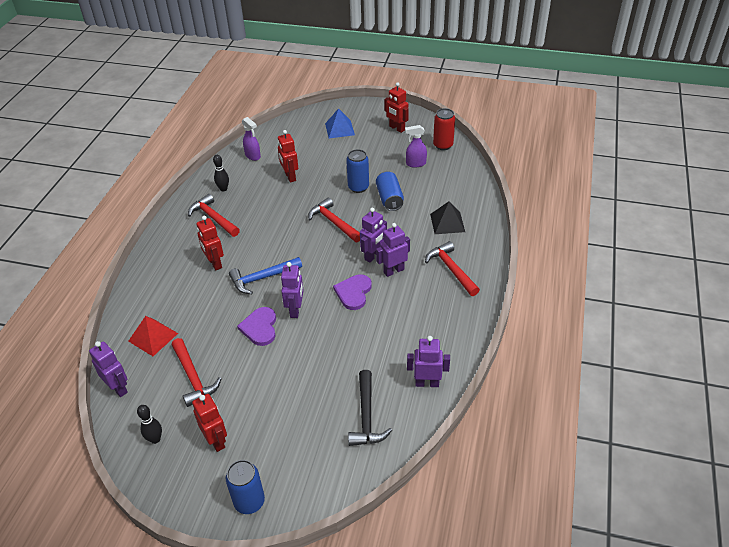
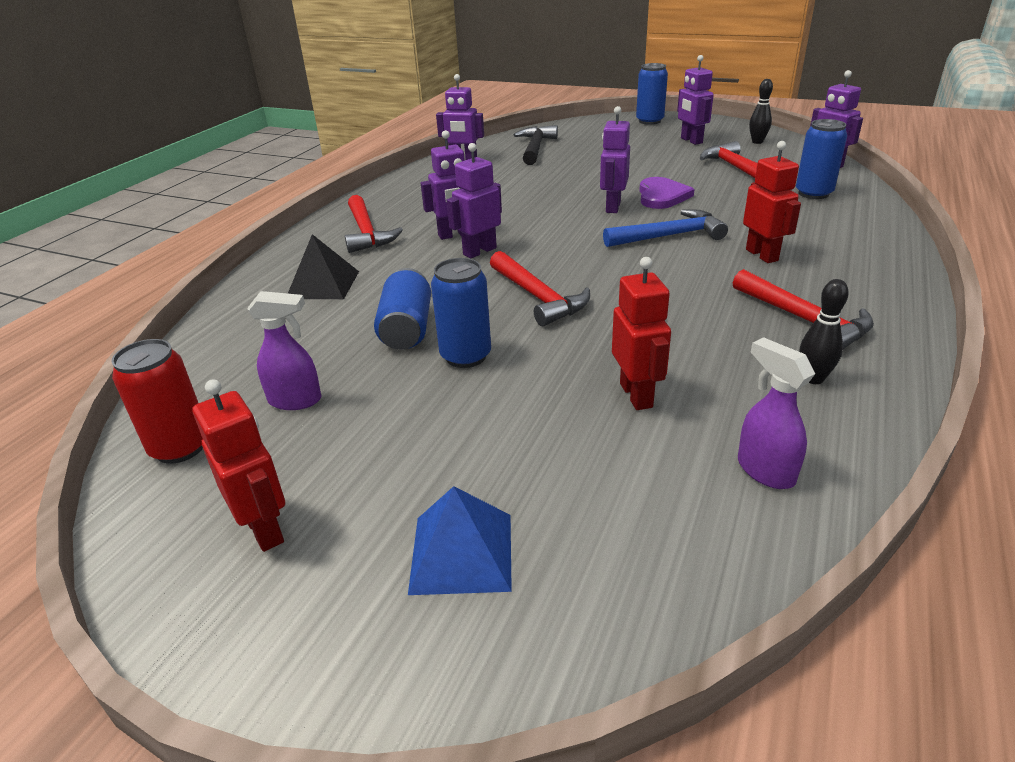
camera: 170 degrees left, 10 degrees down
(153, 337) = (813, 193): red pyramid -> blue can
(216, 440) = (691, 140): red robot -> purple robot
(353, 293) = (525, 218): purple heart -> none

